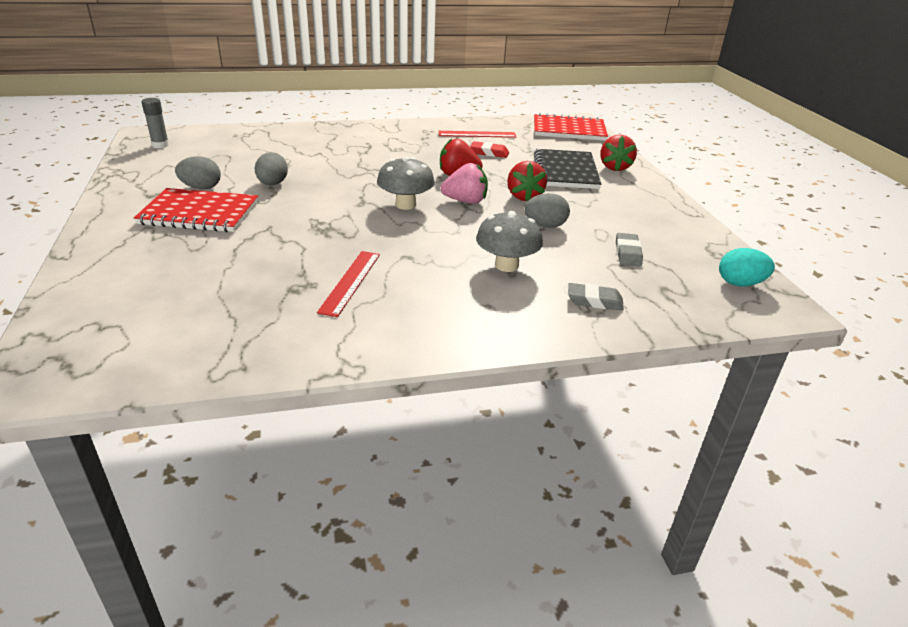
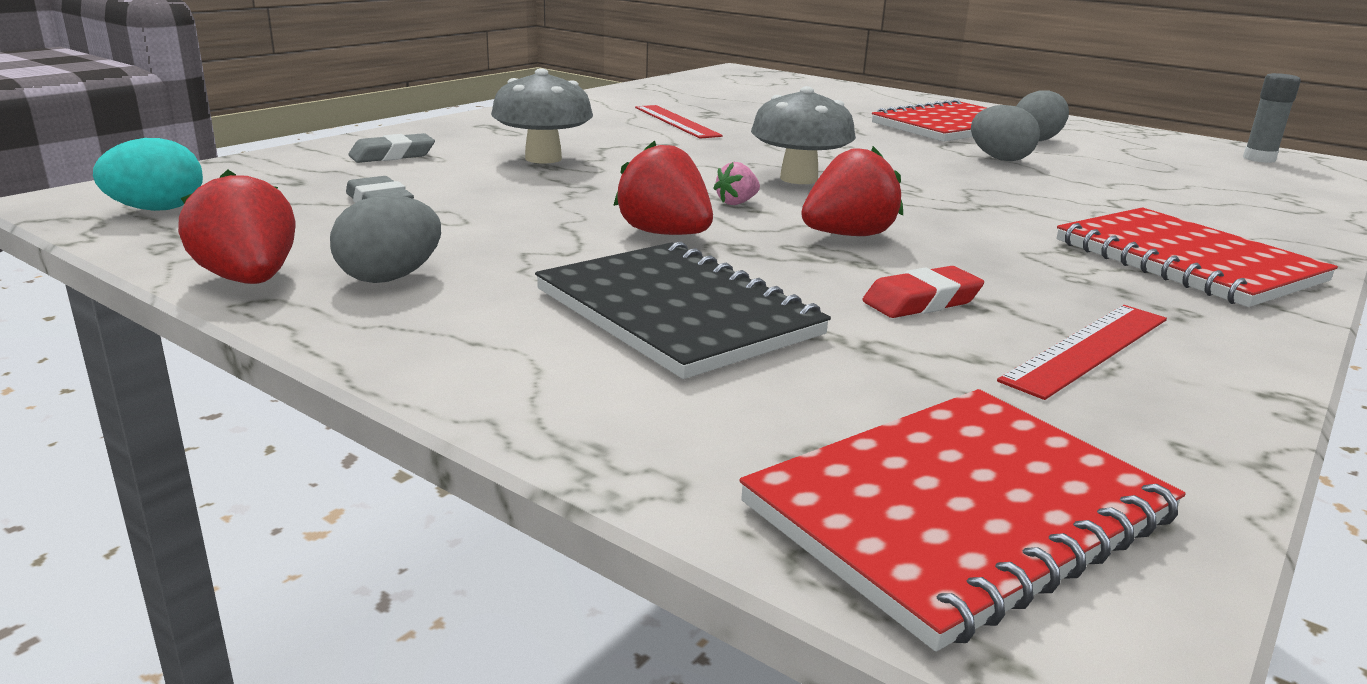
camera: 140 degrees right, 10 degrees down
(376, 136) = (1186, 261): none -> red notebook
(465, 201) = (737, 203): pink strawberry -> pink strawberry, size x0.53
(545, 226) = (557, 204): grey egg -> grey egg (390, 277)
(614, 167) = (570, 374): red strawberry -> red strawberry (249, 280)

